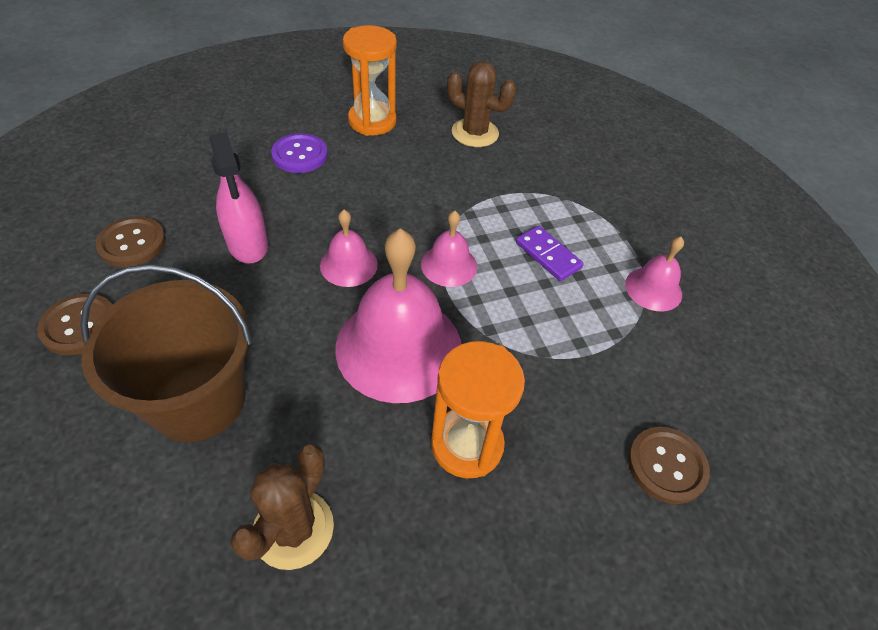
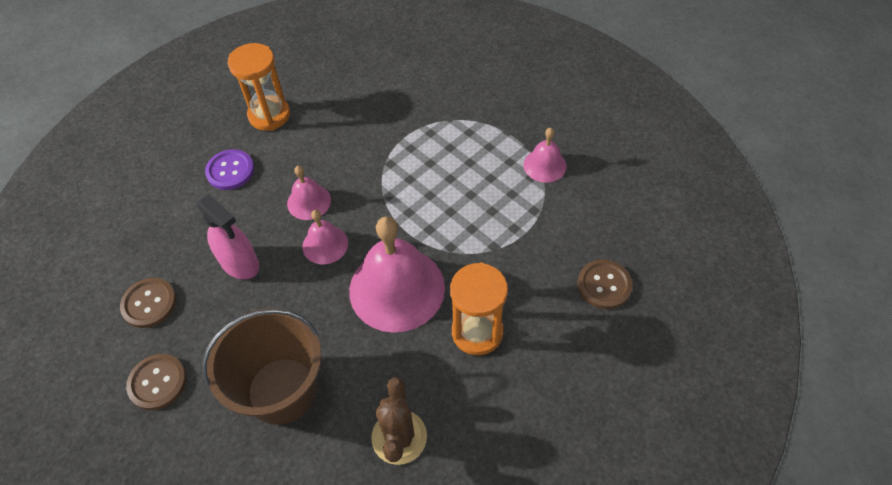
camera: 20 degrees left, 5 degrees up
(449, 265) = (397, 211): pink bell -> pink bell (309, 201)
(475, 133) = (356, 91): brown cactus -> none
(548, 255) = (462, 172): purple domino -> none

